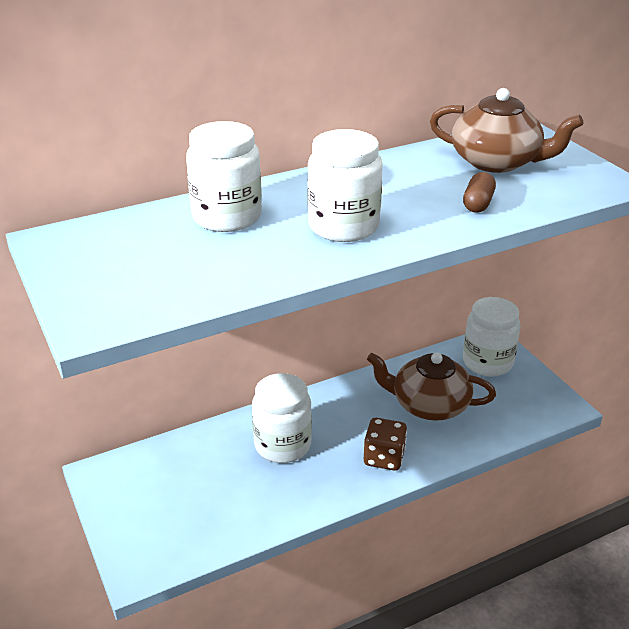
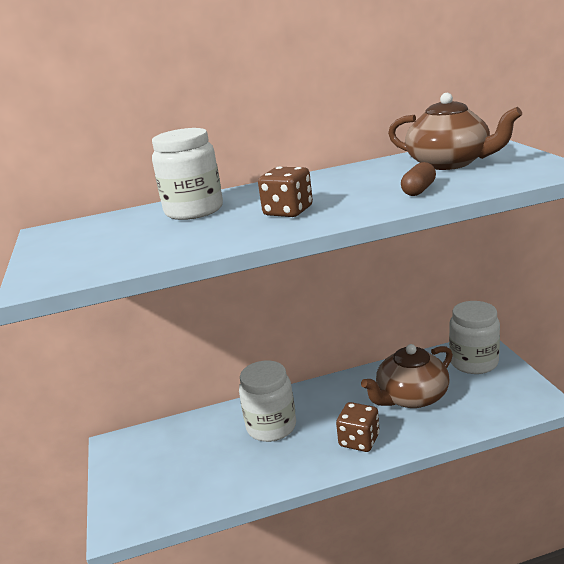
camera: 15 degrees right, 10 degrees down
(343, 226) = (288, 211): white jar -> brown dice
(429, 405) = (411, 397): brown teapot -> brown teapot turned 60 degrees counterclockwise

